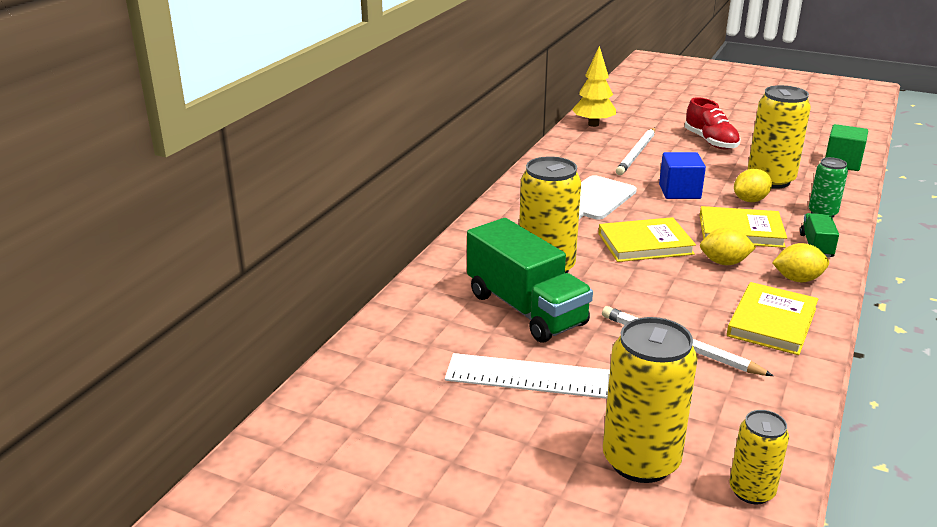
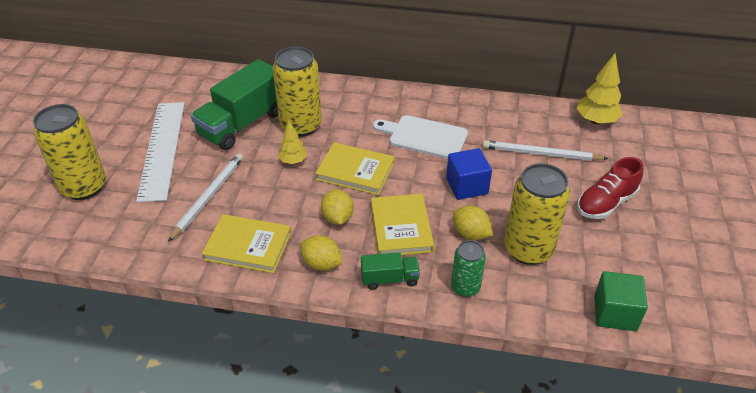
camera: 75 degrees right, 15 degrees up
(617, 279) = (293, 161): none -> yellow tree
(645, 244) = (355, 171): yellow book -> yellow book turned 45 degrees counterclockwise
(751, 491) = (55, 234): yellow can -> none
(797, 279) = (321, 263): yellow lemon -> yellow lemon turned 45 degrees counterclockwise

